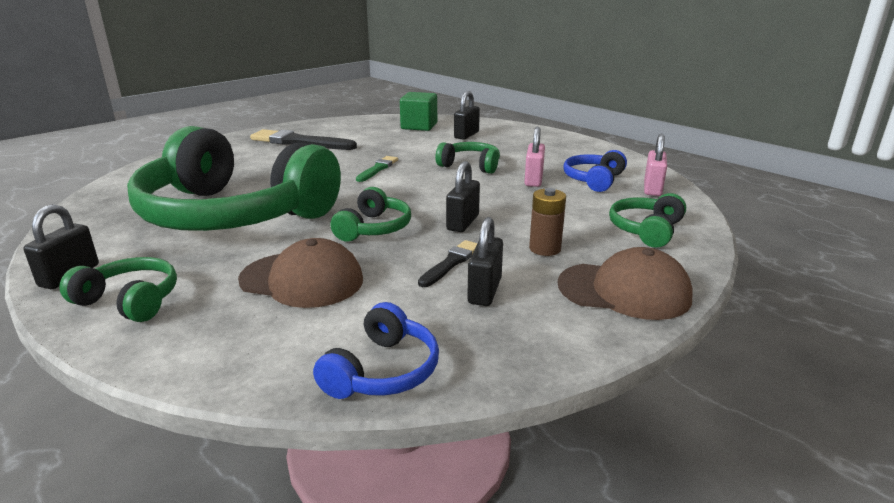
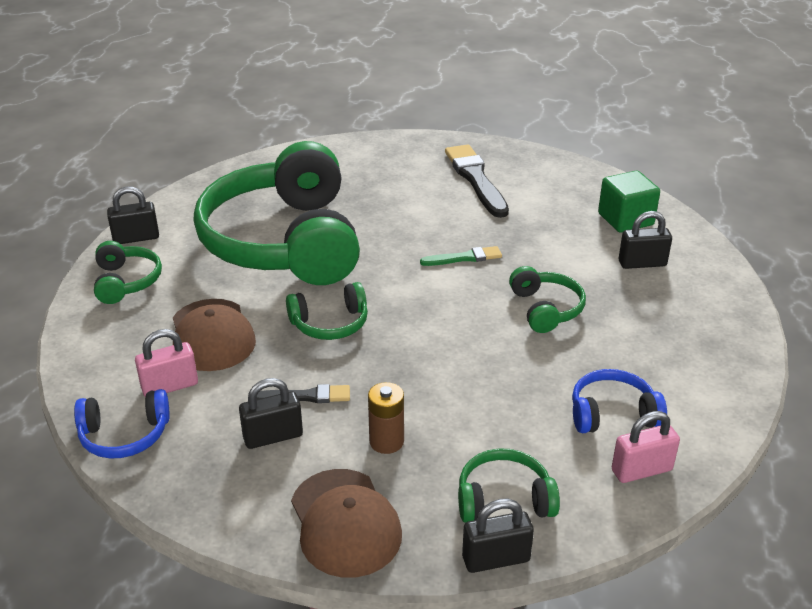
camera: 55 degrees right, 10 degrees up
(463, 223) = (393, 368): black padlock -> black padlock (496, 559)
(533, 180) = (557, 369): pink padlock -> pink padlock (170, 386)

